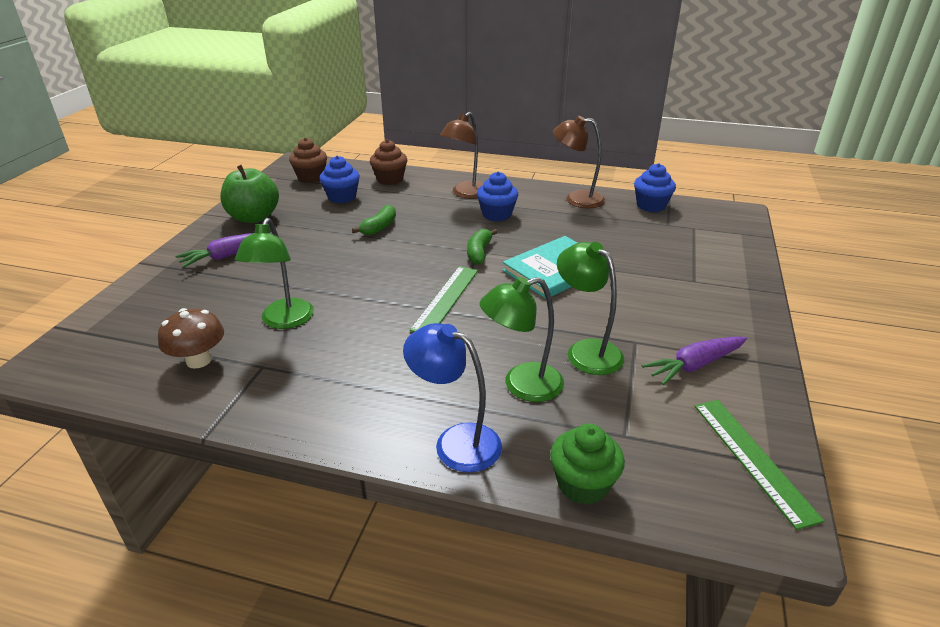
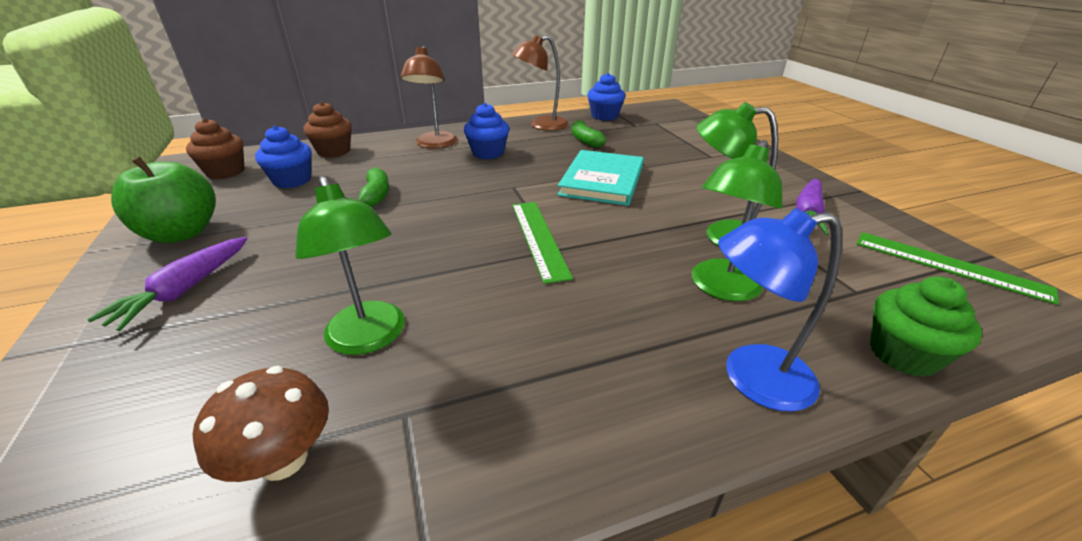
camera: 35 degrees left, 0 degrees up
(479, 252) = (514, 187): green banana -> green banana (585, 140)

